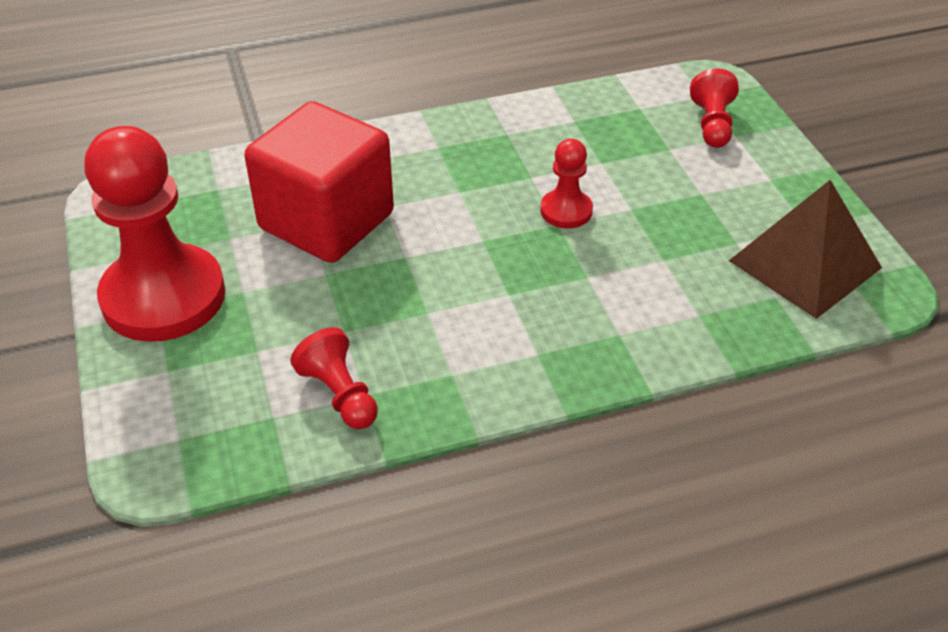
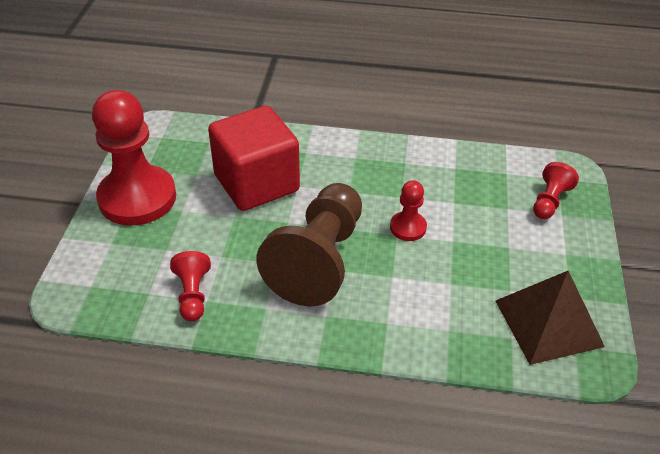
camera: 25 degrees right, 0 degrees up
(480, 289) = (319, 260): none -> brown pawn

